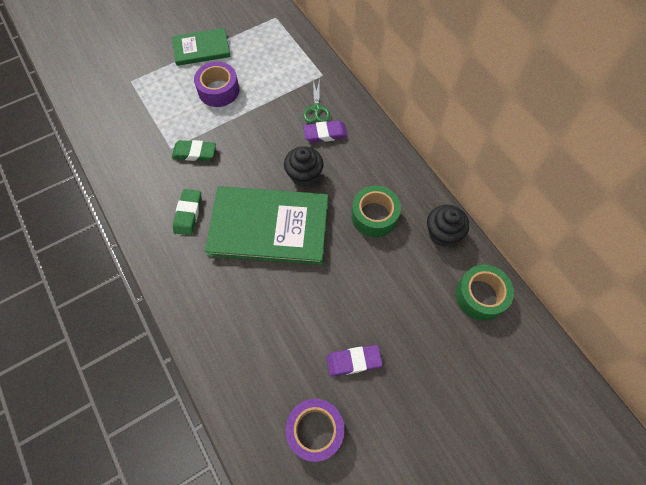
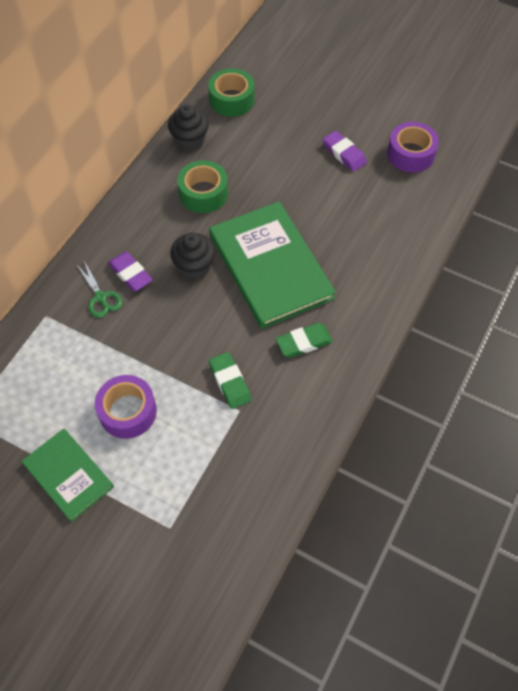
camera: 120 degrees left, 5 degrees down
(316, 109) = (101, 297): green scissors -> green scissors turned 90 degrees clockwise

